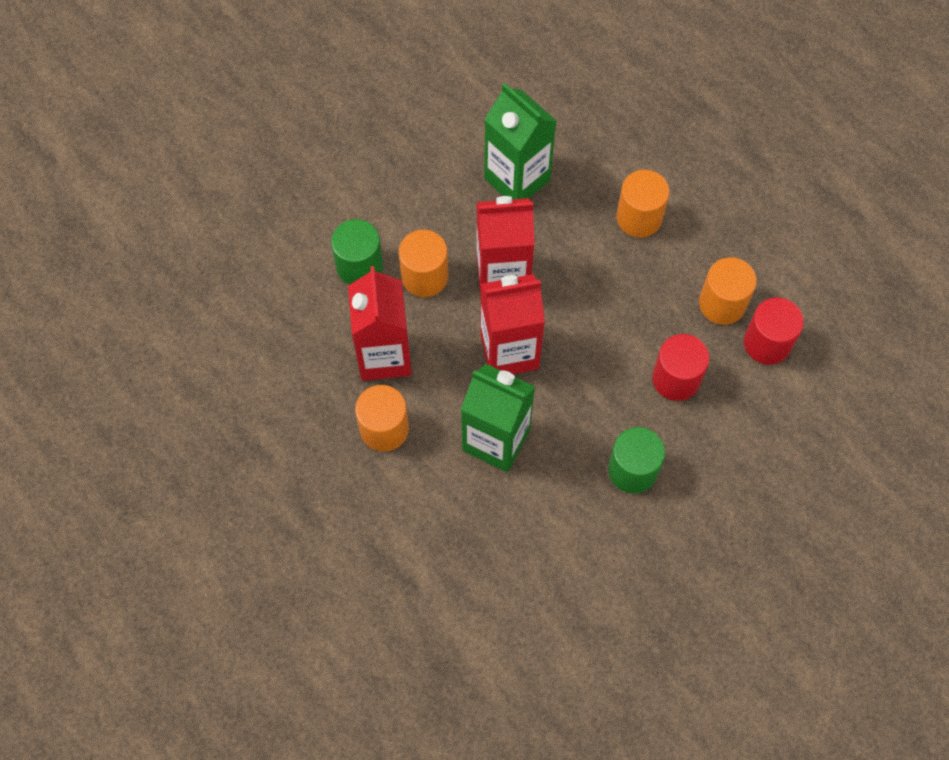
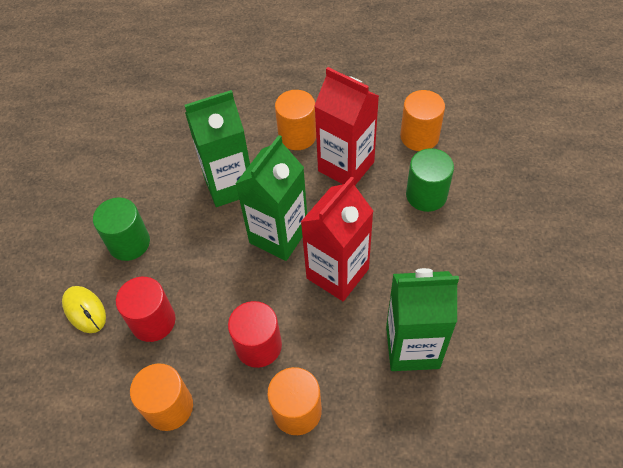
camera: 135 degrees right, 10 degrees down
(425, 276) = (383, 226): orange cylinder -> orange cylinder (419, 136)
(509, 351) = (279, 235): red carton -> green carton
(720, 442) = (84, 310): none -> yellow mouse
(767, 343) = (108, 410): red cylinder -> red cylinder (258, 346)

